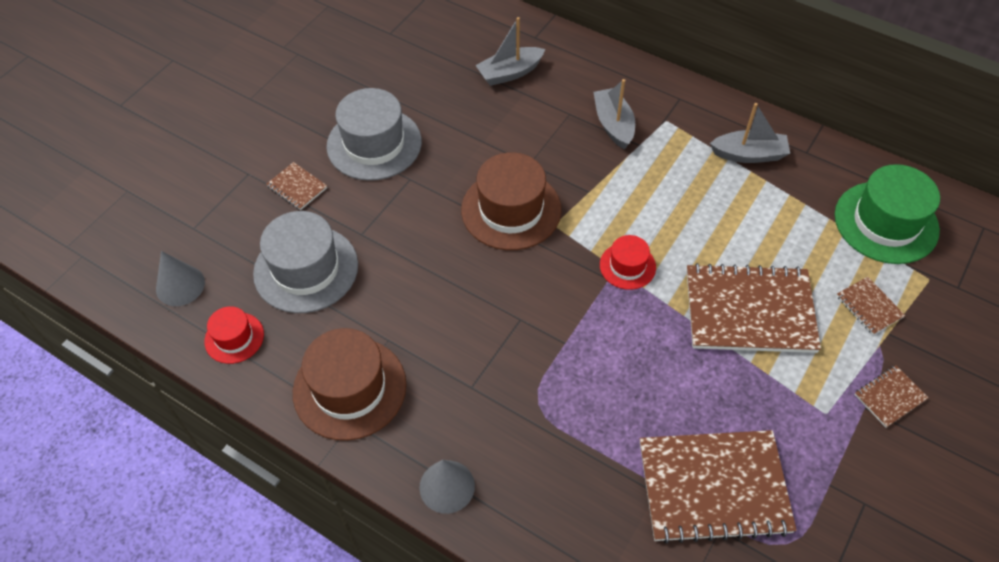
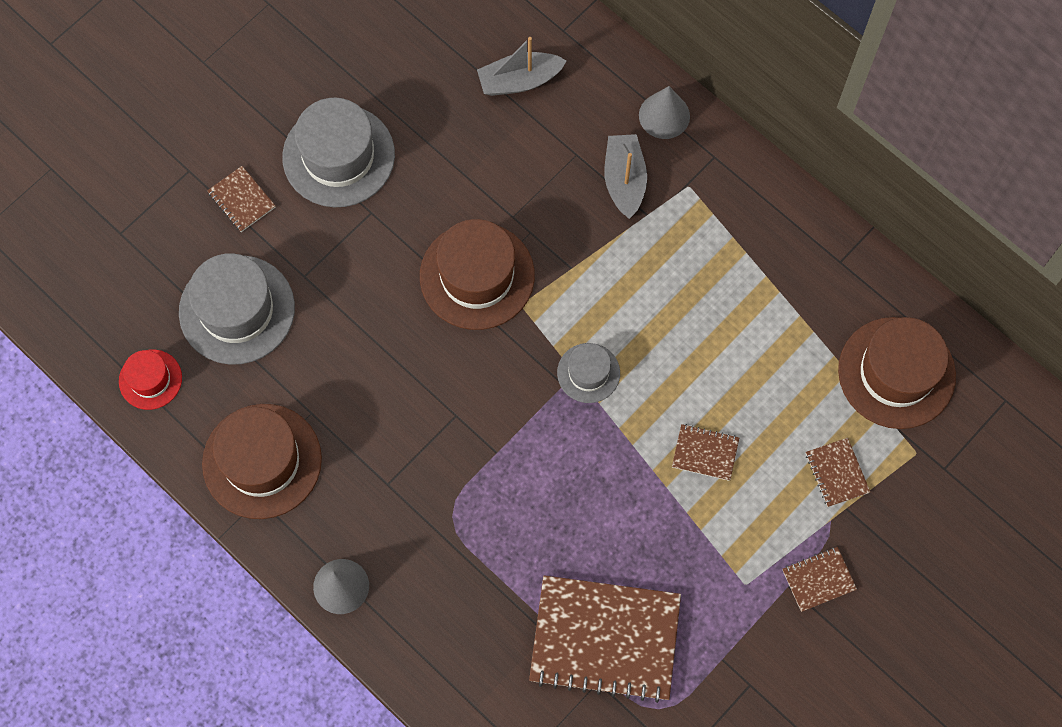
camera: 10 degrees right, 15 degrees up
(180, 285) = (99, 304): grey cone -> grey cone (664, 115)
(627, 266) = (588, 373): red hat -> grey hat
(749, 154) = (771, 252): grey boat -> none
(749, 311) = (705, 453): brown notebook -> brown notebook, size x0.44
(886, 222) = (896, 373): green hat -> brown hat

